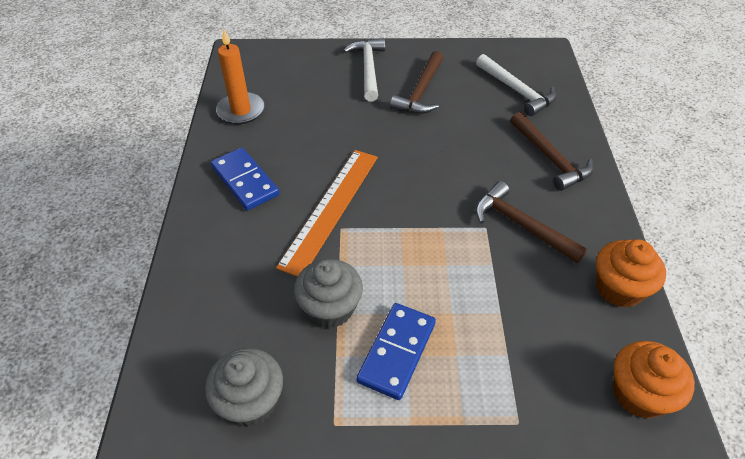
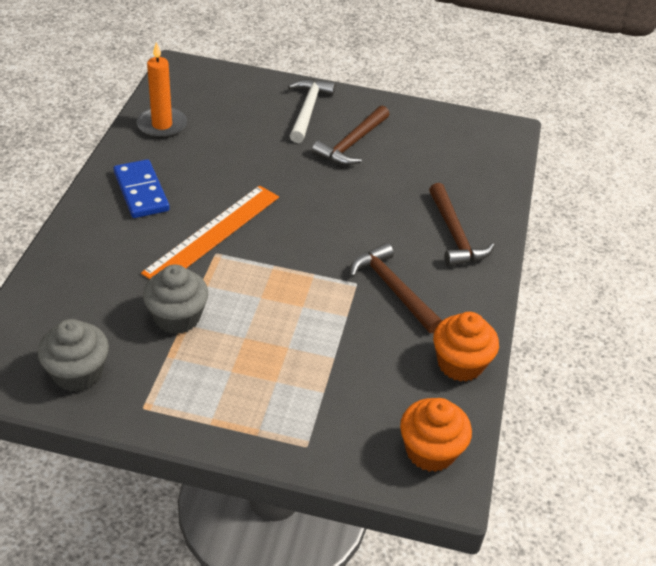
camera: 10 degrees right, 5 degrees down
(396, 352) = (222, 366): blue domino -> none
(516, 91) = (454, 163): white hammer -> none

